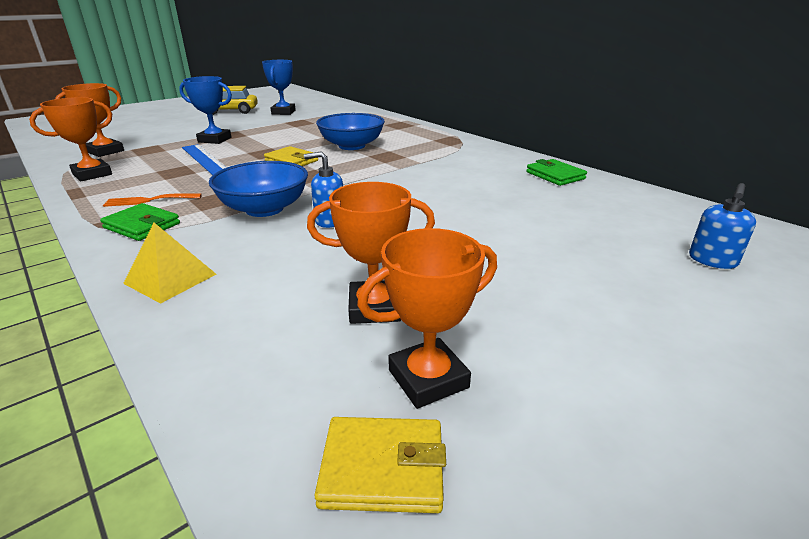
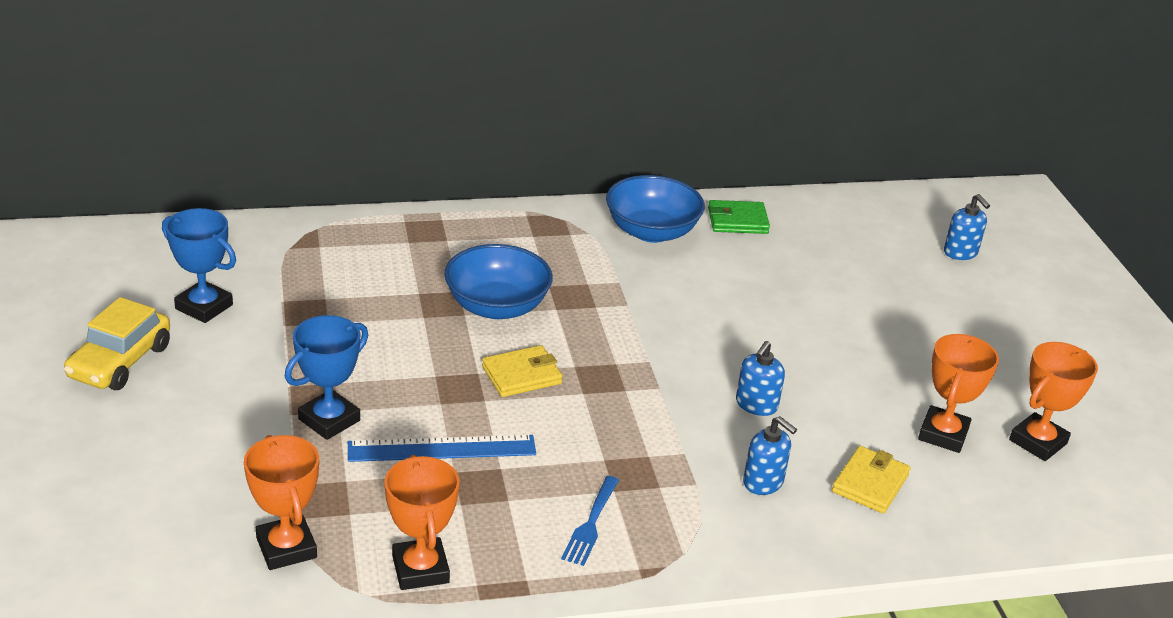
camera: 65 degrees left, 5 degrees up
(142, 226) = (678, 538): green wallet -> none
(149, 200) = (590, 524): orange fork -> blue fork
(170, 278) = (829, 533): yellow pyramid -> none
(229, 240) = (763, 482): none -> blue soap dispenser
(264, 209) = (690, 440): blue bowl -> blue bowl (651, 231)
(383, 468) = (1104, 486): yellow wallet -> yellow wallet (870, 483)
(428, 379) = (1038, 442): orange trophy -> orange trophy turned 45 degrees clockwise

